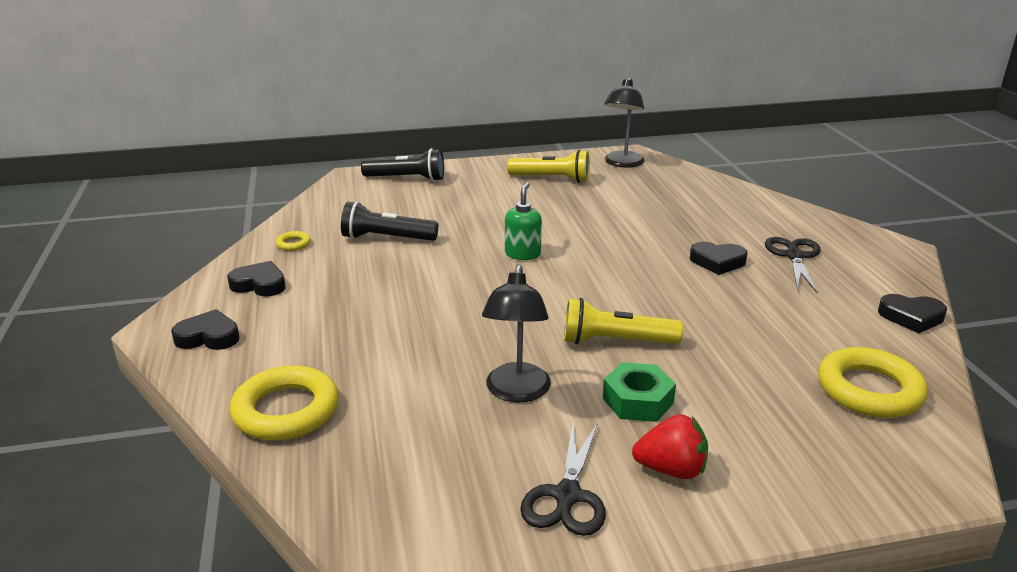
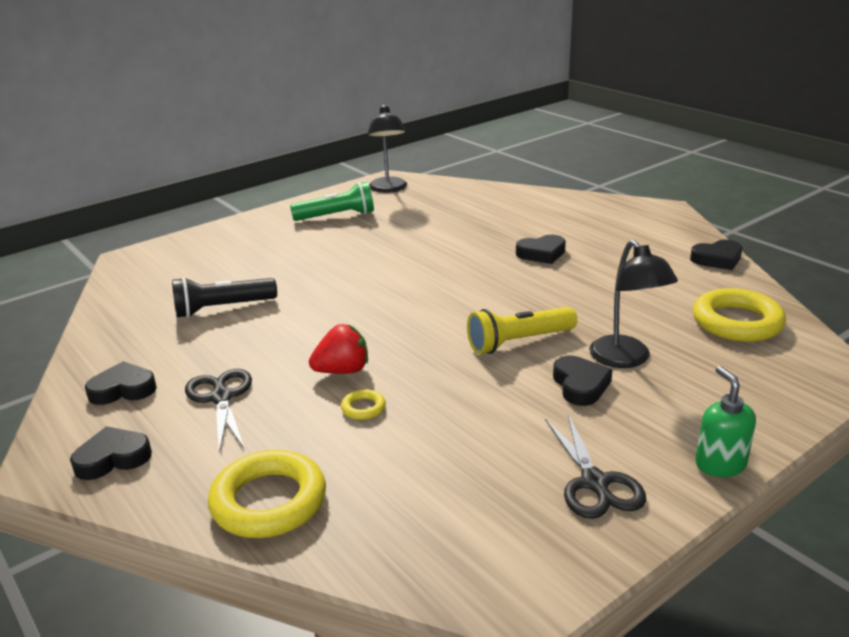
camera: 25 degrees left, 0 degrees up
(293, 244) = (124, 339): yellow ring -> yellow ring (363, 408)
(407, 179) = (191, 247): black flashlight -> none
(516, 392) = (474, 411): black lamp -> black lamp (626, 359)
(523, 254) = (370, 289): green soap dispenser -> green soap dispenser (720, 464)
(552, 179) = (337, 216): yellow flashlight -> green flashlight
(638, 401) = (580, 385): green nut -> black heart
(671, 470) = (654, 431): red strawberry -> red strawberry (342, 371)
(794, 256) = (595, 234): black scissors -> black scissors (221, 397)

